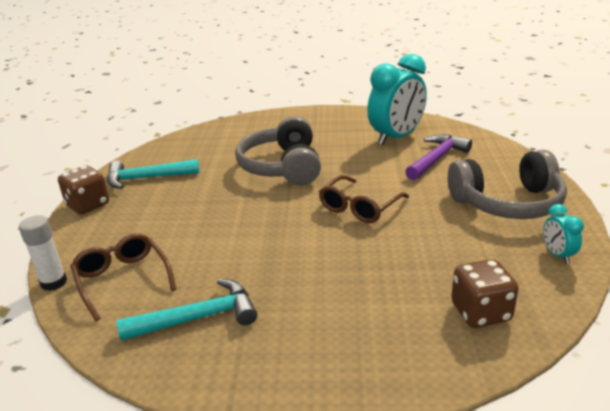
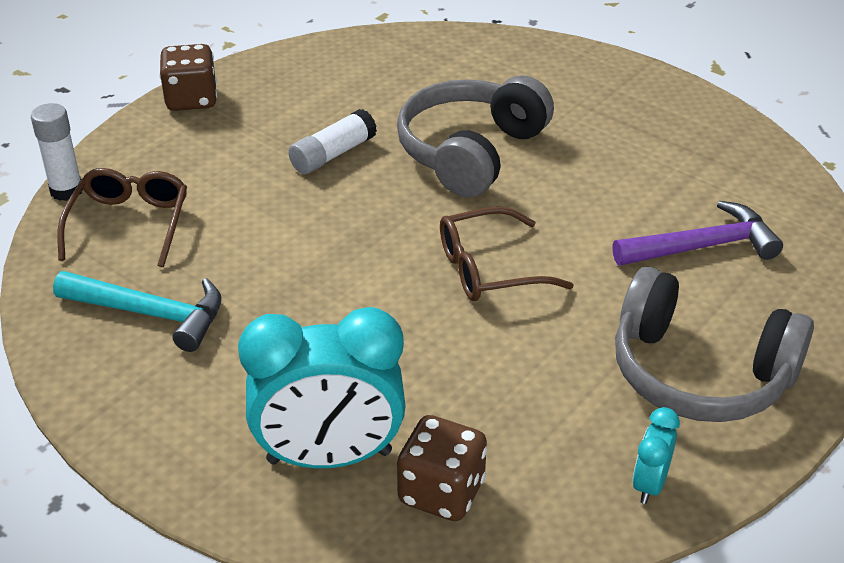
camera: 35 degrees right, 10 degrees up
(147, 178) = (292, 89): turquoise hammer -> none
(210, 196) = (333, 154): none -> white glue stick
(396, 138) = (693, 179): turquoise clock -> turquoise clock (329, 457)

